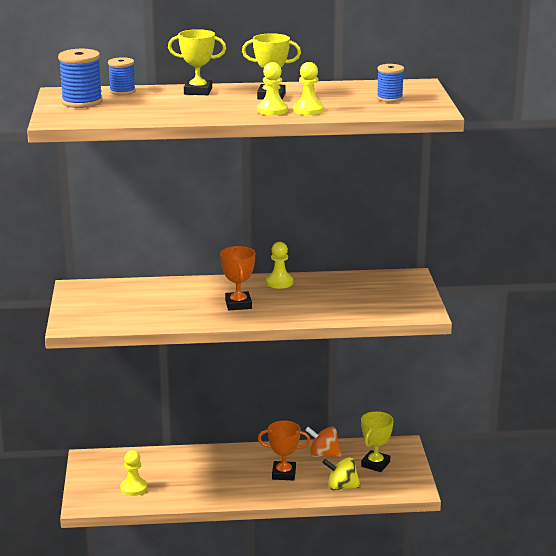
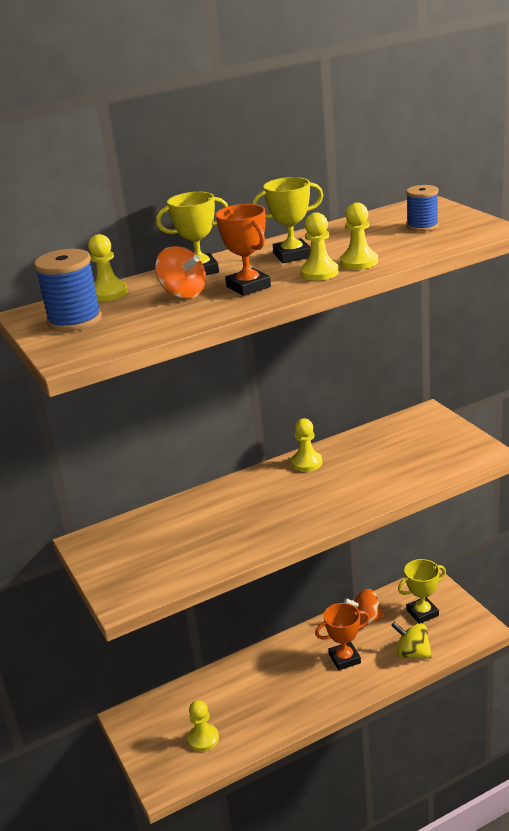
camera: 20 degrees left, 5 degrees up
(122, 91) = (108, 293): blue spool -> yellow pawn
(168, 102) = (183, 293): none -> orange spinning top
(238, 304) = (289, 505): orange trophy -> orange trophy (248, 287)
(341, 487) = (412, 653): yellow spinning top -> yellow spinning top turned 45 degrees clockwise
(375, 464) = (422, 613): yellow trophy -> yellow trophy turned 60 degrees clockwise

